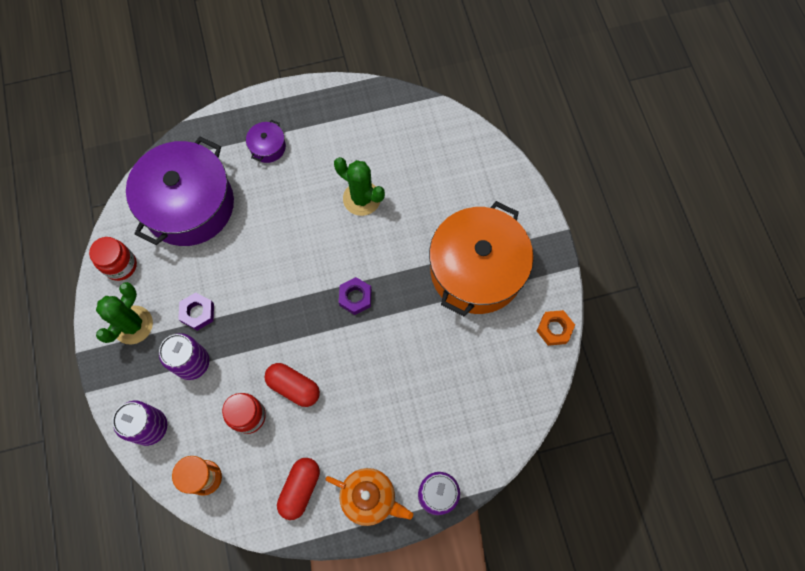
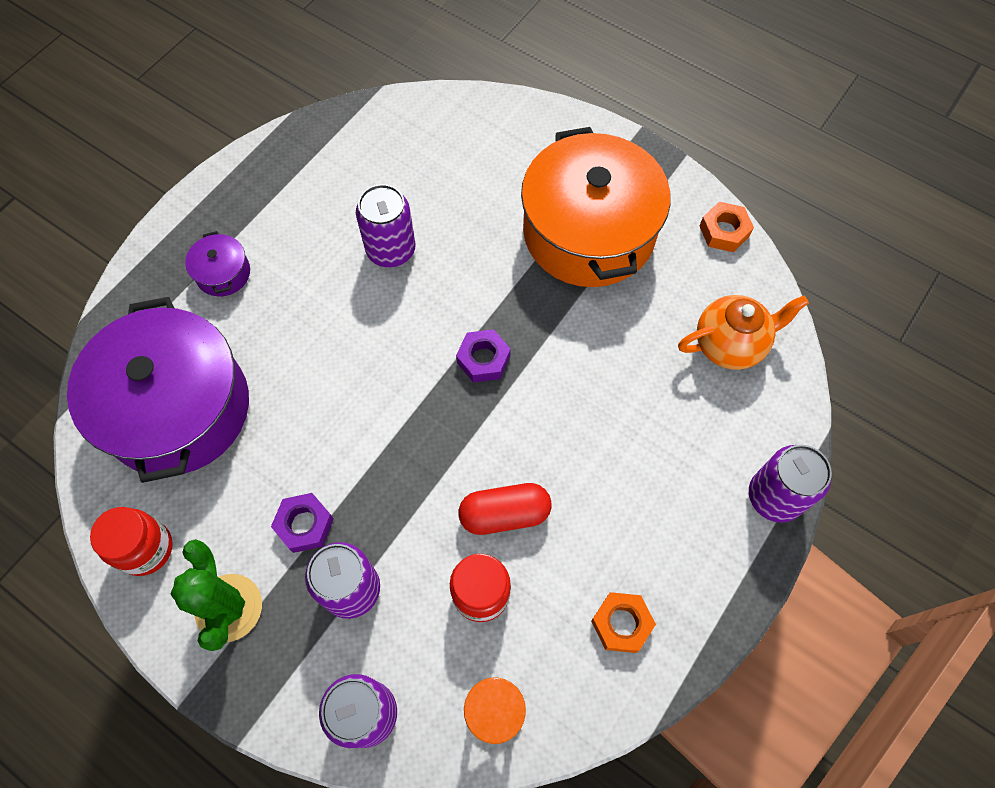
camera: 40 degrees left, 5 degrees down
(300, 489) = (621, 623): red capsule -> orange nut
(361, 198) = (391, 250): green cactus -> purple can
(369, 498) = (707, 563): orange teapot -> orange teapot (730, 345)

